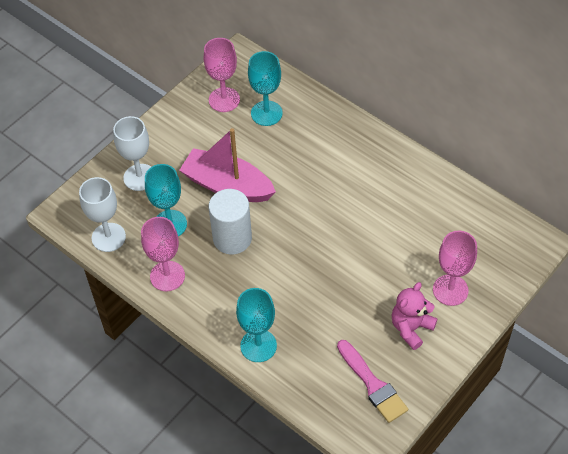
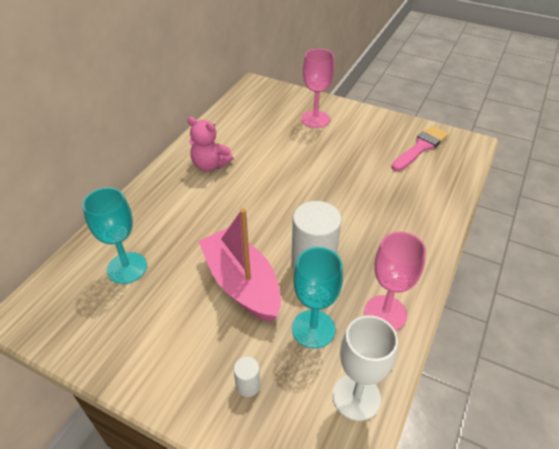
camera: 105 degrees left, 10 degrees down
(140, 177) = (248, 385): white goblet -> white cylinder
(224, 100) = (103, 316): pink goblet -> none
(227, 185) = (242, 283): pink boat -> pink boat turned 135 degrees clockwise
(258, 346) = (426, 220): turquoise goblet -> none
(411, 328) = (359, 134): pink teddy bear -> pink teddy bear (210, 165)

